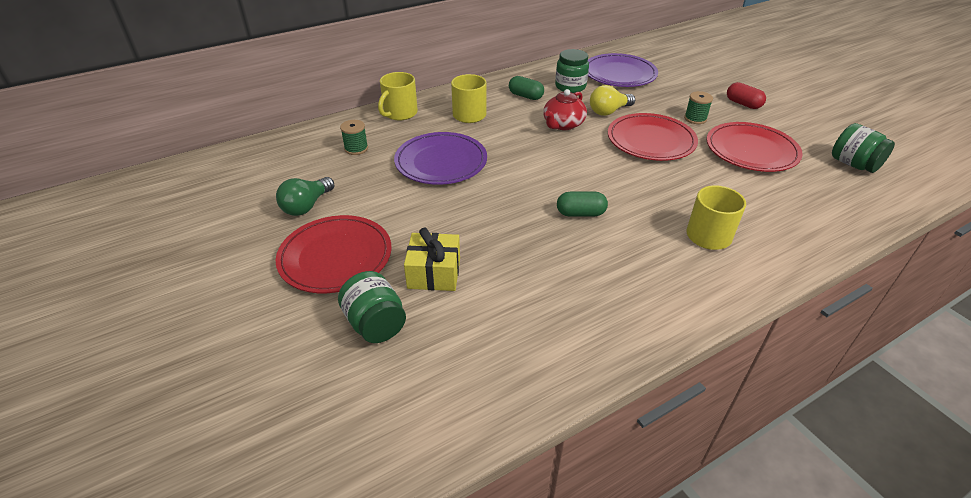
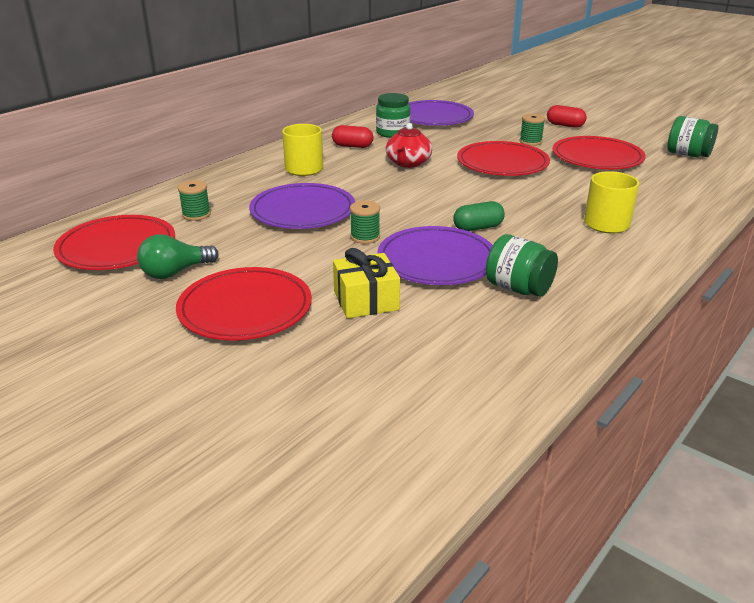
camera: 20 degrees left, 10 degrees down
(280, 170) = (117, 247): none -> red plate
(307, 206) = (175, 272): green light bulb -> green light bulb turned 45 degrees clockwise
(375, 324) = (335, 353): green jar -> green jar (518, 288)
(399, 113) = (224, 178): yellow mug -> none
(475, 202) = (365, 237): none -> green spool
(520, 243) = (436, 261): none -> purple plate
(525, 96) = (352, 146): green capsule -> red capsule
(609, 111) = (445, 147): yellow light bulb -> none

